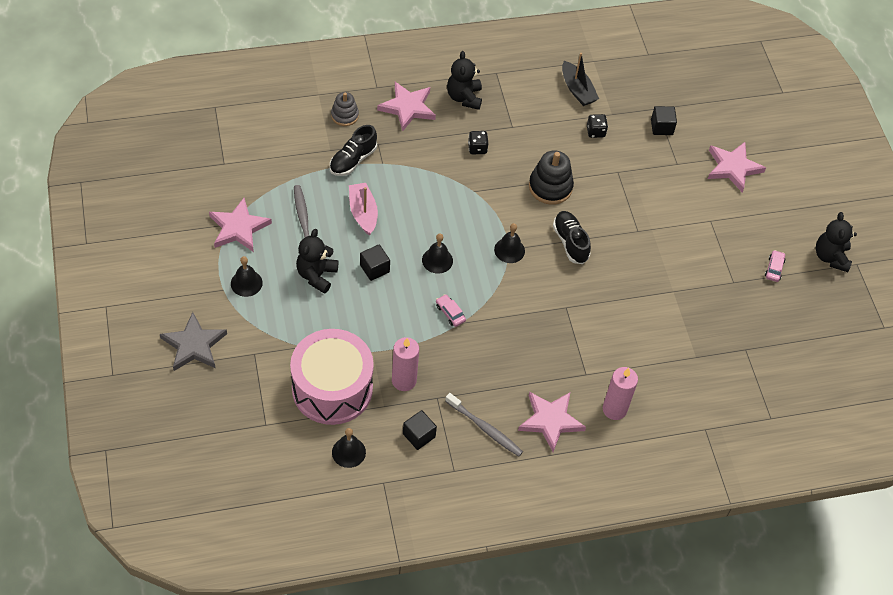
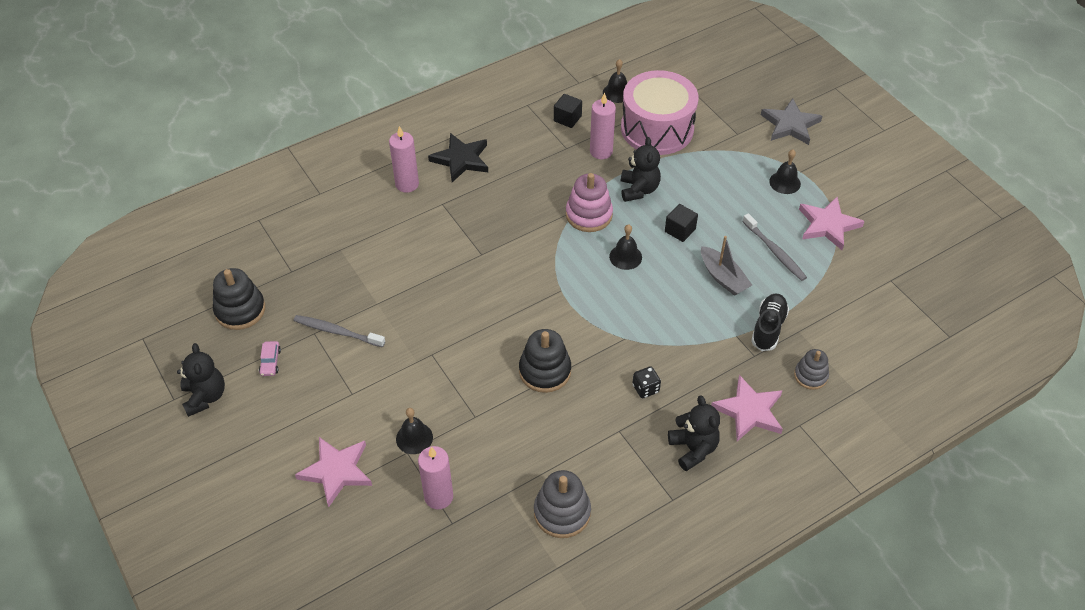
camera: 165 degrees right, 5 degrees down
(316, 275) = (728, 208): black teddy bear -> black teddy bear (639, 189)
(363, 213) = (723, 277): pink boat -> grey boat
(450, 313) = (589, 215): pink car -> pink stacking toy
(485, 429) = (514, 138): grey toothbrush -> grey toothbrush (337, 331)
(509, 250) = (559, 289): black bell -> black bell (414, 438)
(550, 421) = (461, 159): pink star -> black star
(570, 242) = (500, 317): black shoe -> none
(577, 90) = (562, 512): black boat -> grey stacking toy
(595, 132) = (518, 460): black dice -> none
(661, 127) = (438, 497): black cube -> pink candle
(796, 325) = (240, 310): none -> black stacking toy

